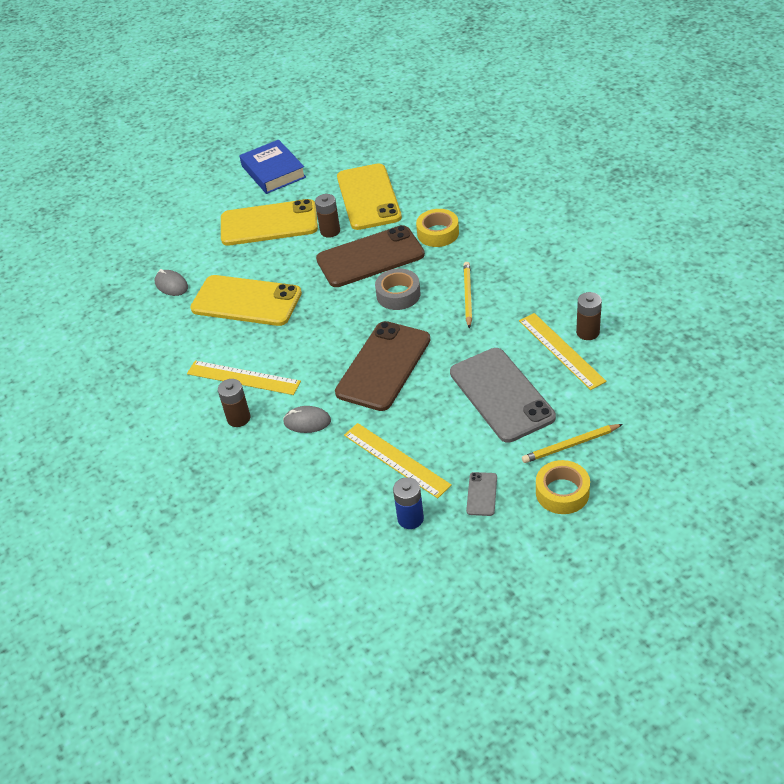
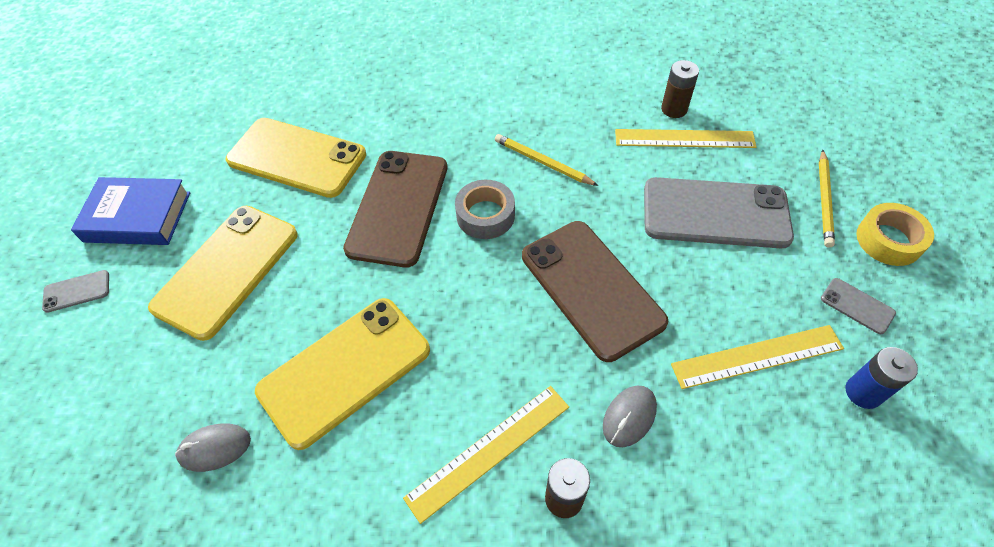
camera: 60 degrees left, 10 degrees up
(213, 185) = (77, 291): none -> grey phone
(330, 231) = (312, 219): brown battery -> none
(438, 233) = (422, 135): yellow tape -> none

